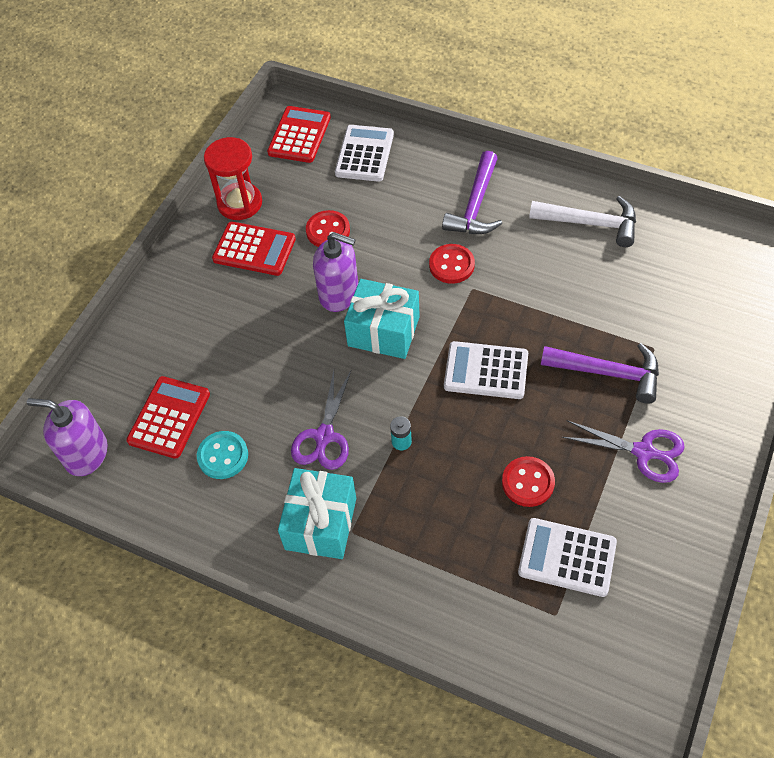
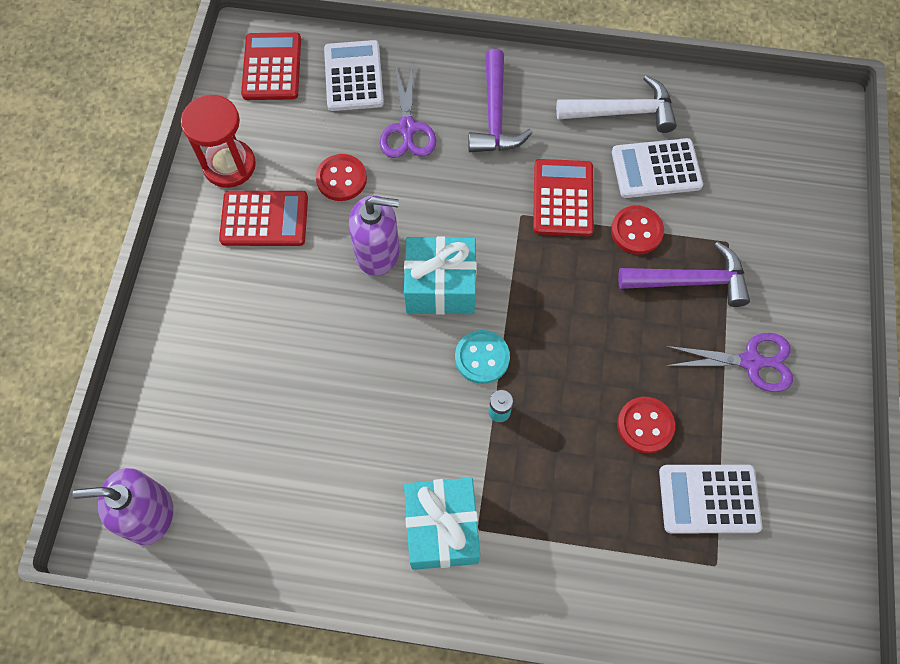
camera: 20 degrees left, 10 degrees up
(169, 417) = (232, 446): red calculator -> red calculator (563, 198)
(223, 456) = (308, 477): turquoise button -> turquoise button (482, 358)
(324, 437) = (414, 426): purple scissors -> purple scissors (407, 129)
(451, 265) = (490, 192): red button -> red button (636, 231)
(486, 371) = (564, 308): white calculator -> white calculator (656, 169)

